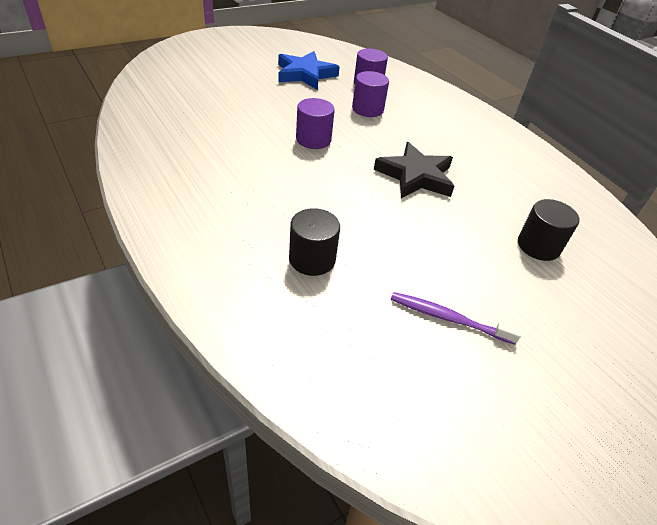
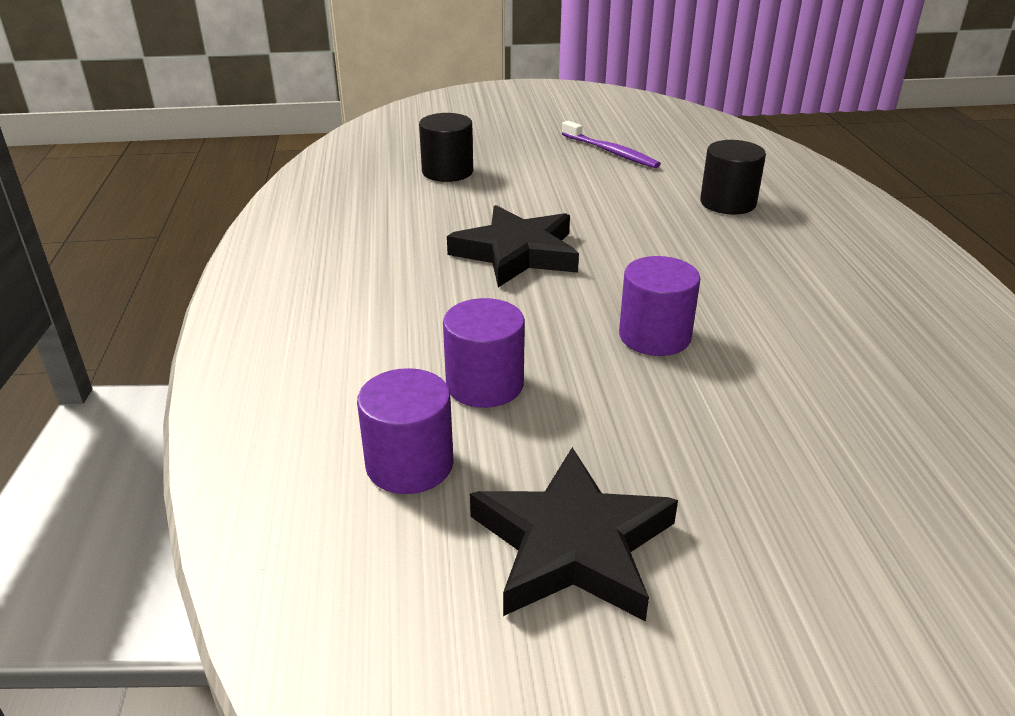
camera: 150 degrees left, 10 degrees down
(305, 74) = (572, 544): blue star -> black star

